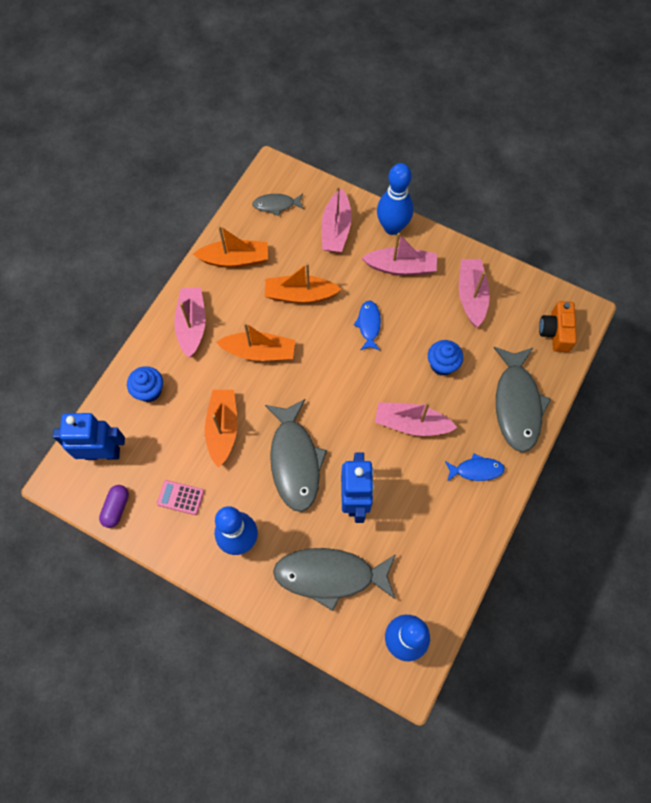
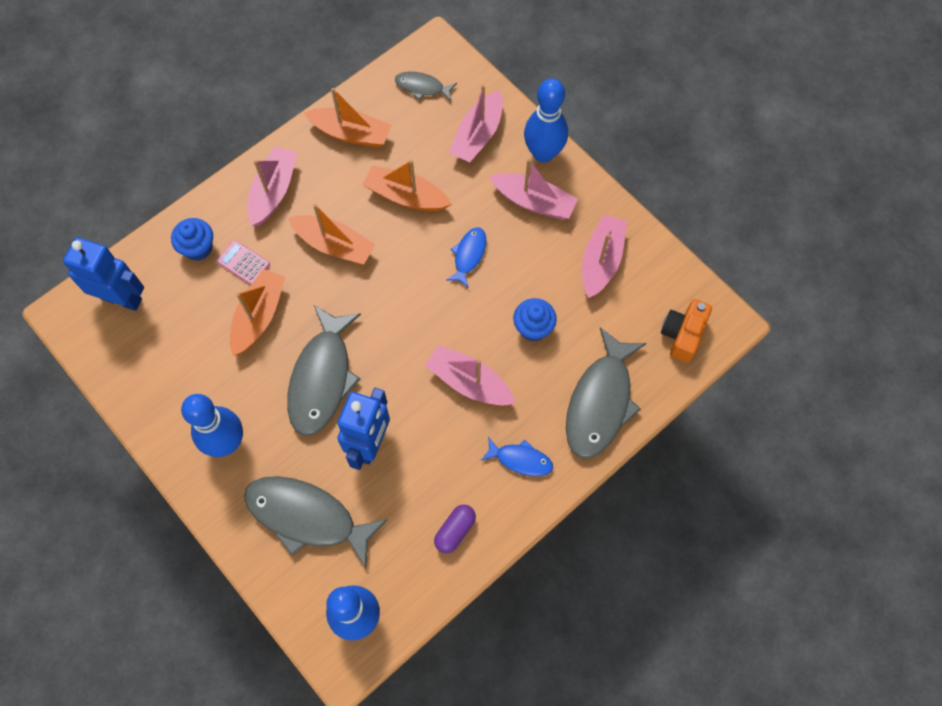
camera: 20 degrees right, 0 degrees up
(116, 508) = (112, 362): purple capsule -> purple capsule (455, 531)
(180, 497) = (183, 375): pink calculator -> pink calculator (243, 263)

